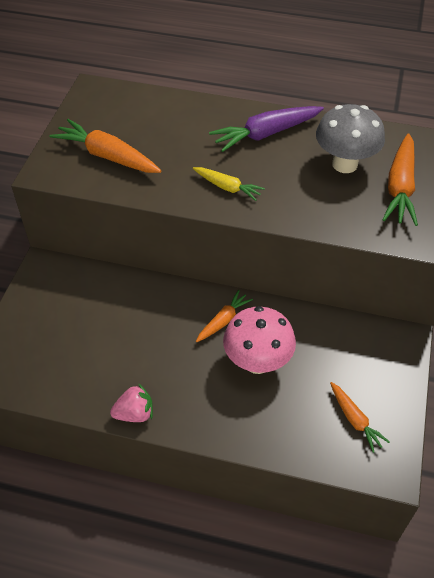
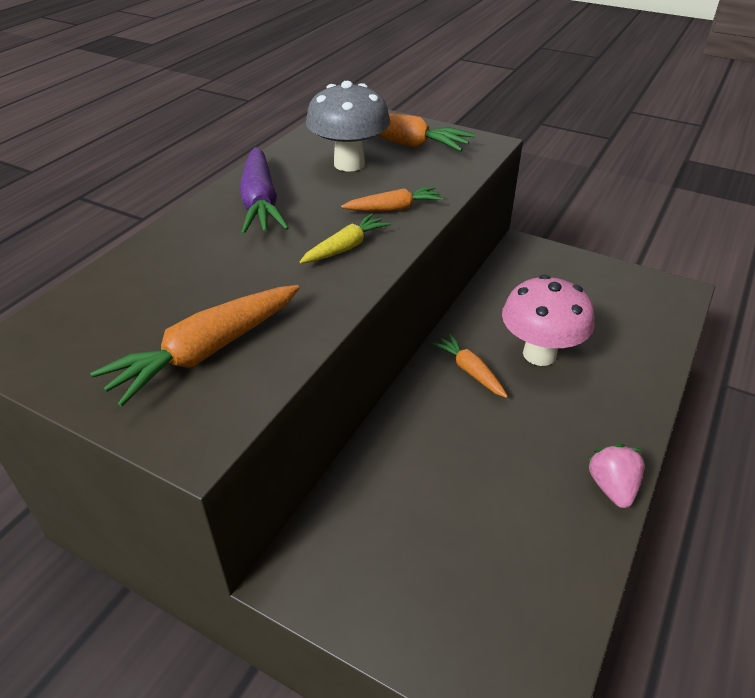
camera: 75 degrees left, 10 degrees down
(355, 420) = (621, 300): orange carrot -> orange carrot (393, 208)

